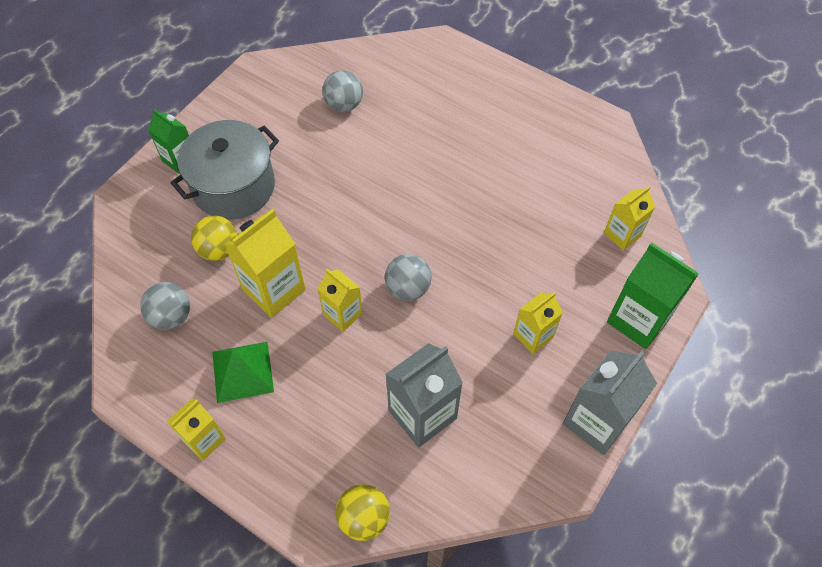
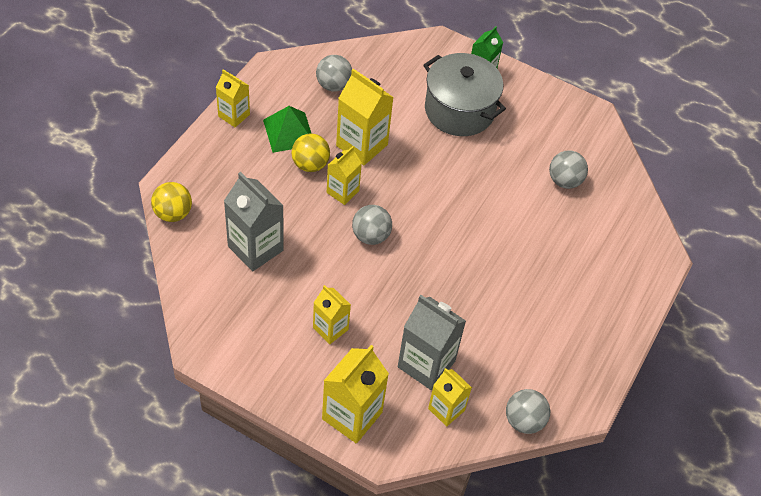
camera: 80 degrees right, 5 degrees down
(219, 250) = (396, 107): yellow ball -> yellow ball (310, 164)
(596, 421) = (251, 374): grey carton -> grey carton (426, 364)
(627, 172) = (524, 420): none -> grey ball
(638, 320) = (352, 415): green carton -> yellow carton

